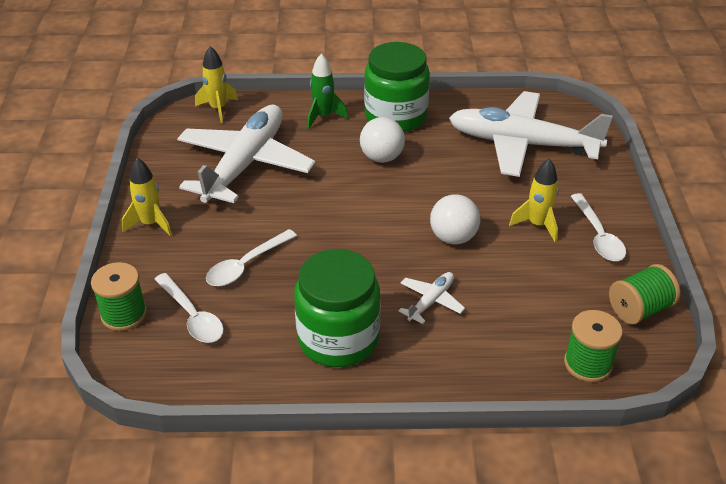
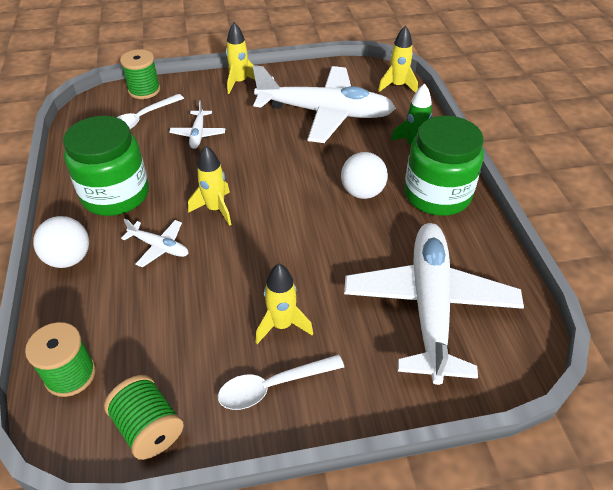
camera: 80 degrees right, 5 degrees up
(246, 265) = (198, 134): white spoon -> white plane
(382, 257) = (215, 209): none -> yellow rocket
(453, 237) = (250, 255): white ball -> white ball (69, 259)

